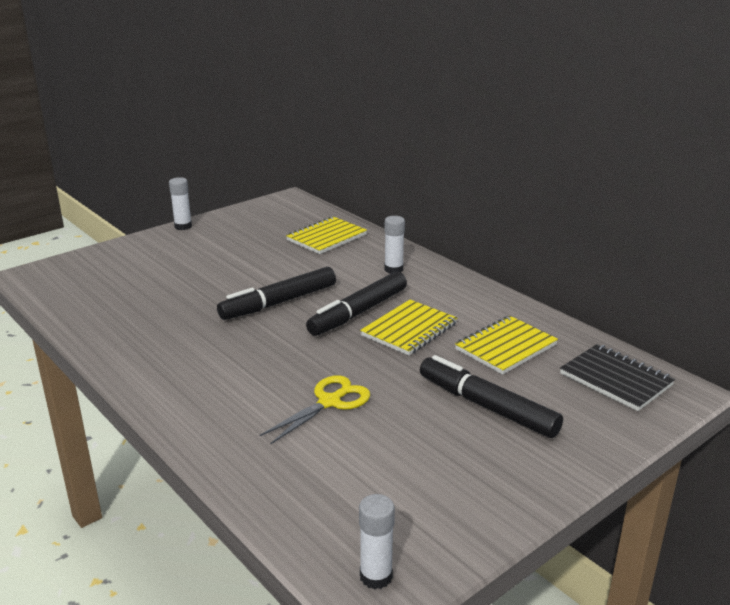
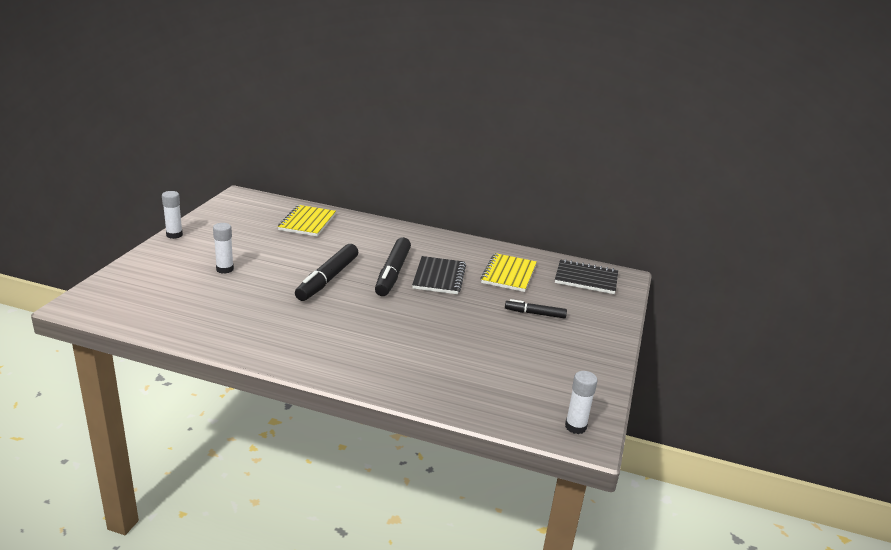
camera: 35 degrees left, 0 degrees up
(329, 402) = (440, 337): yellow scissors -> none
(393, 269) = (383, 237): white glue stick -> white glue stick (225, 269)
(409, 330) = (439, 277): yellow notebook -> black notebook
(487, 406) = (535, 313): black marker -> black marker, size x0.56

